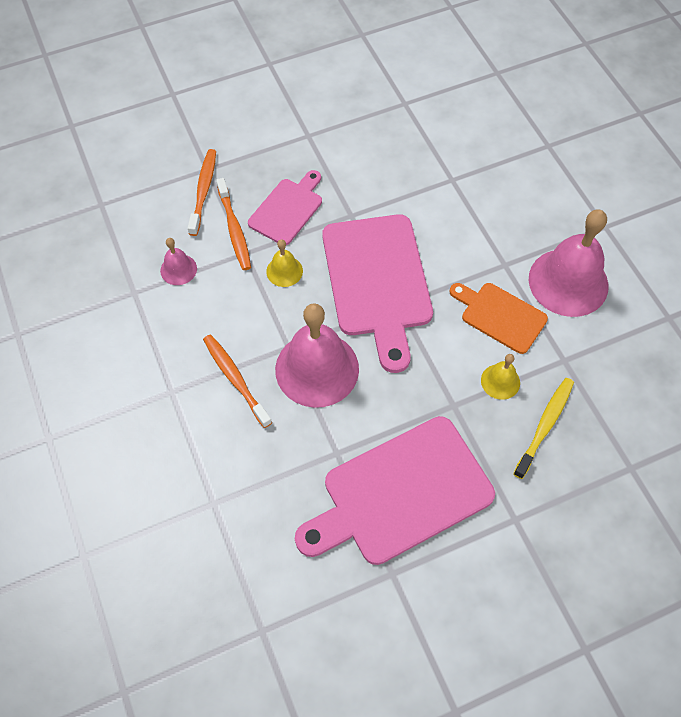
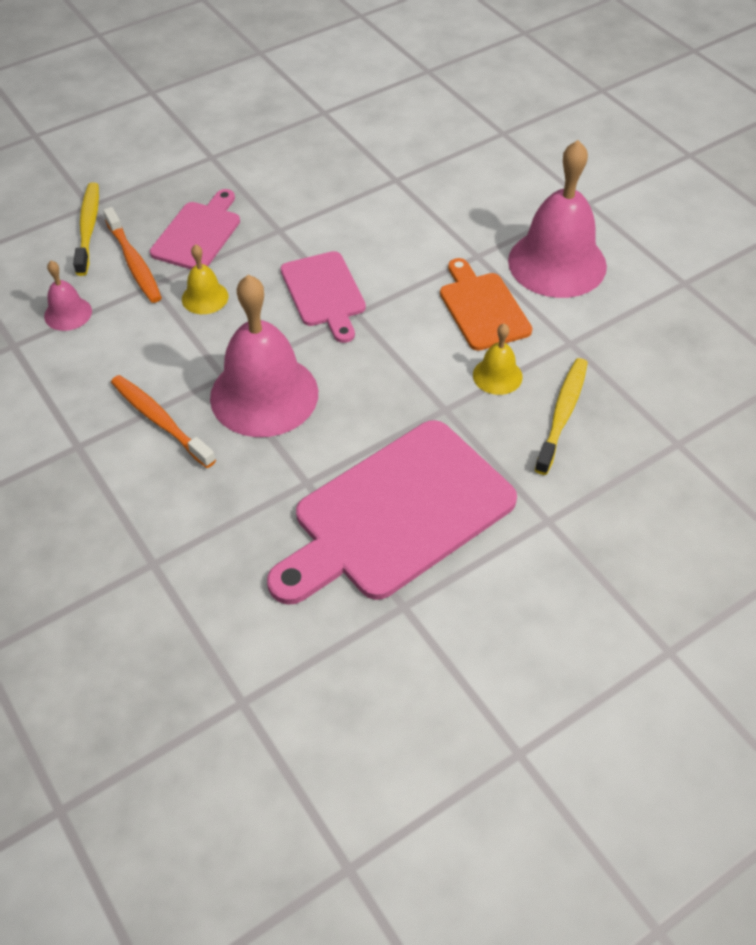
camera: 10 degrees left, 10 degrees down
(203, 191) = (88, 228): orange toothbrush -> yellow toothbrush
(377, 281) = (324, 293): pink cutting board -> pink cutting board, size x0.55
(500, 316) = (482, 308): orange cutting board -> orange cutting board turned 45 degrees clockwise

